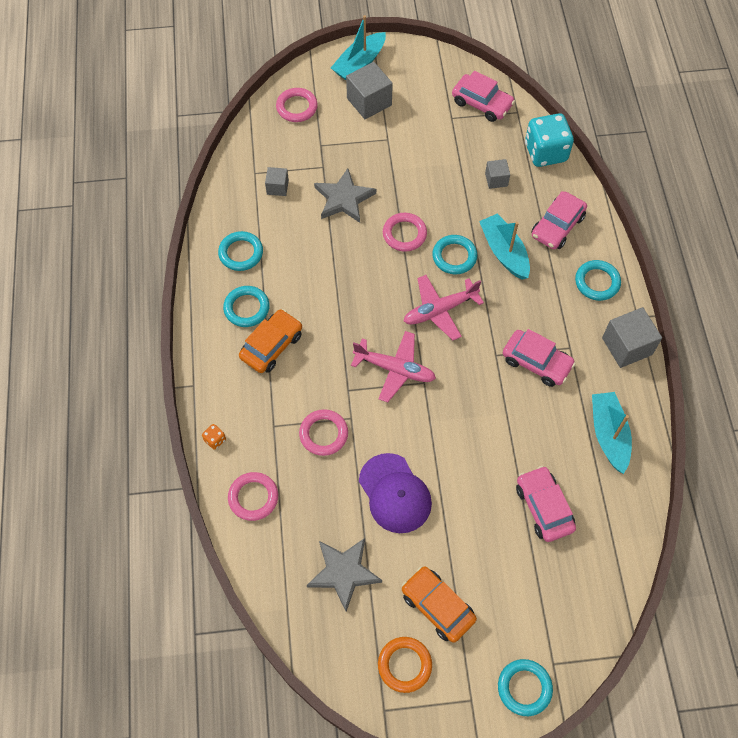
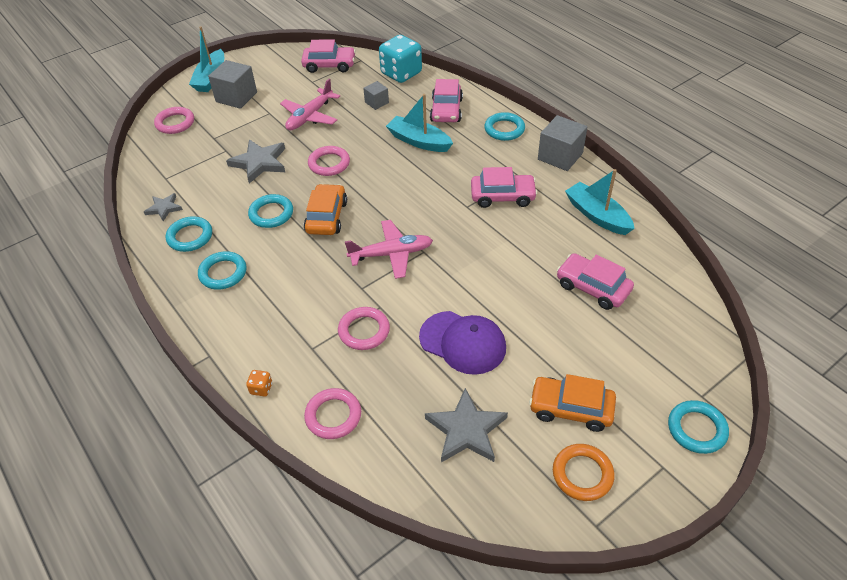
camera: 30 degrees left, 15 degrees down
(236, 208) = (164, 208): none -> grey star
(271, 346) = (266, 289): orange car -> orange car (326, 217)
(277, 187) = (194, 179): grey cube -> none
(440, 310) = (397, 198): pink plane -> pink plane (310, 116)
(454, 256) = (381, 160): turquoise ring -> turquoise ring (271, 214)

